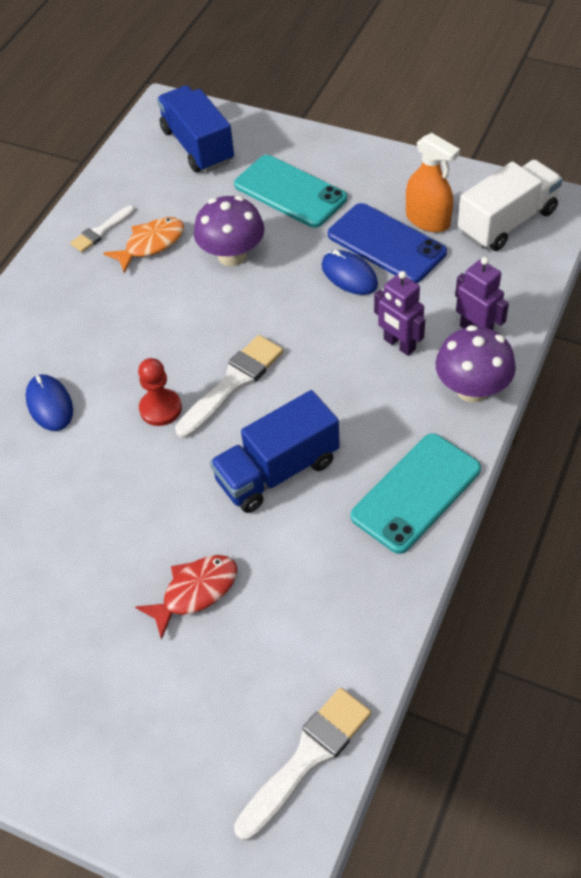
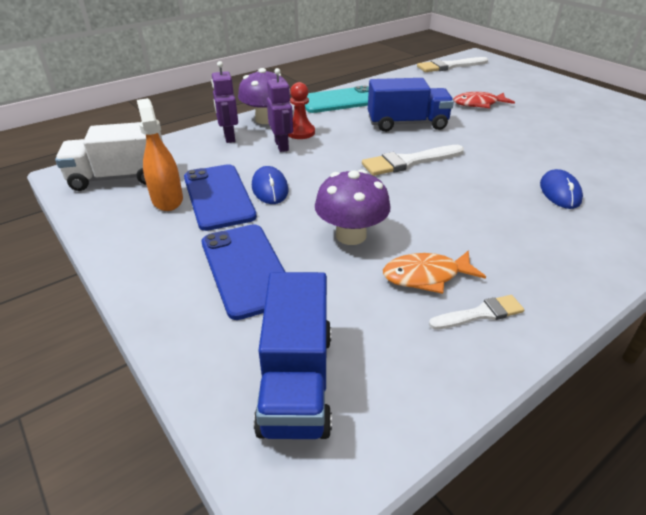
camera: 155 degrees left, 15 degrees down
(160, 408) = (469, 165): red pawn -> red pawn (300, 132)
(290, 192) = (246, 269): turquoise phone -> blue phone

